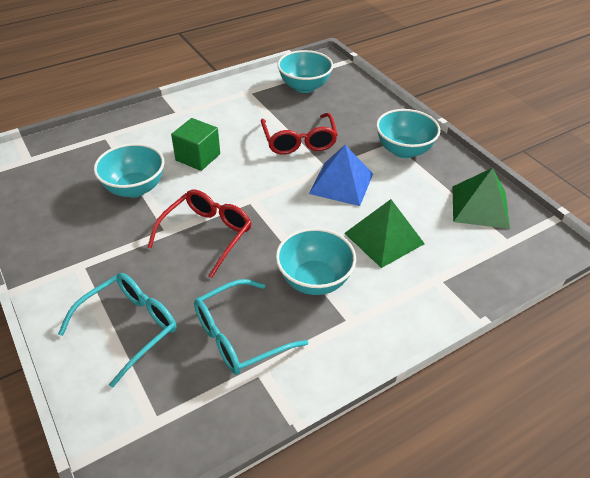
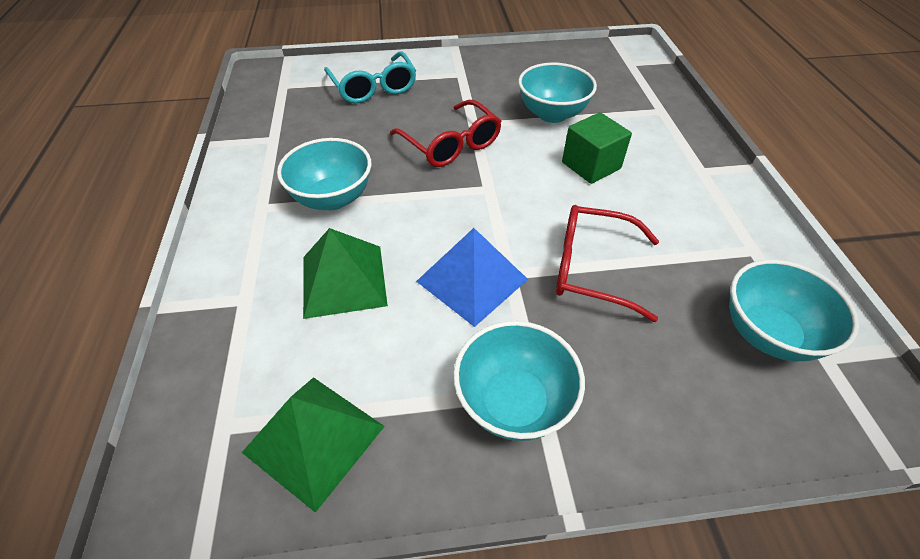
camera: 115 degrees right, 5 degrees up
(239, 336) = (314, 136): turquoise glasses -> none

